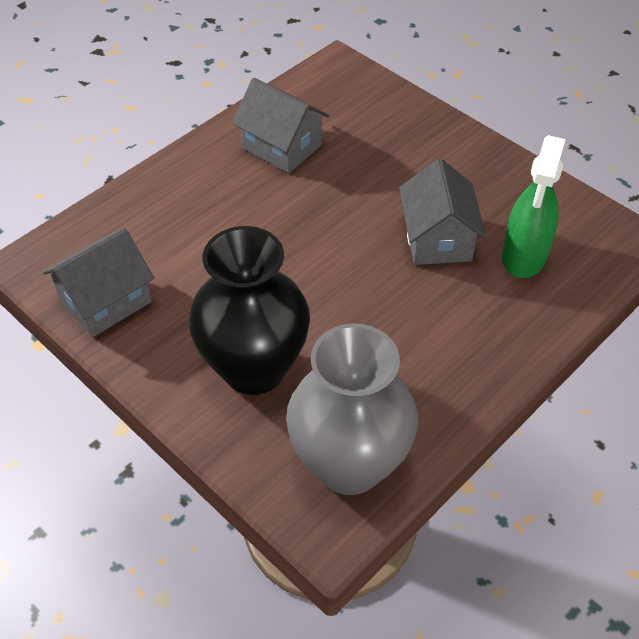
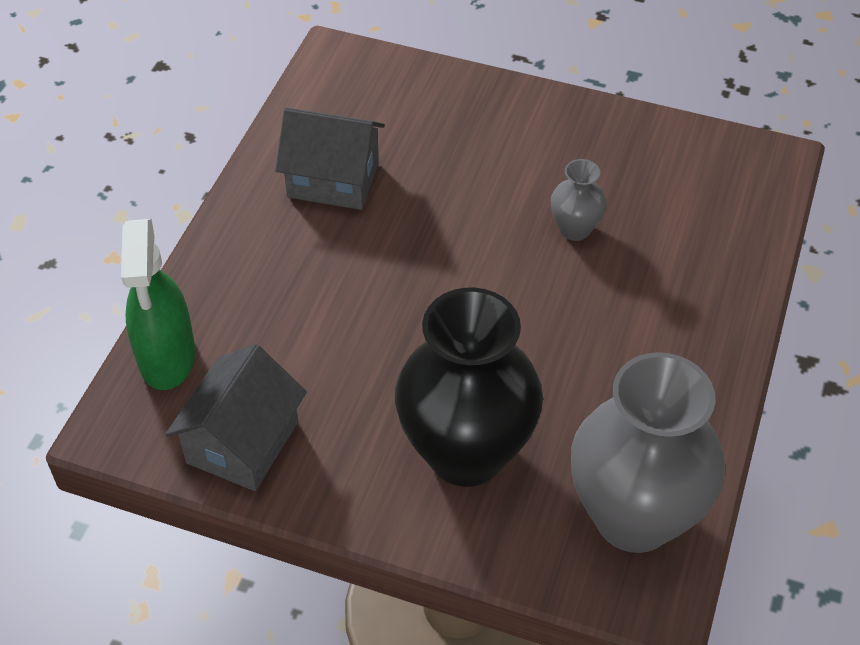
camera: 25 degrees left, 0 degrees up
(437, 239) = (575, 229): grey house -> grey vase
(524, 256) = (676, 217): green spray bottle -> green spray bottle (167, 358)

